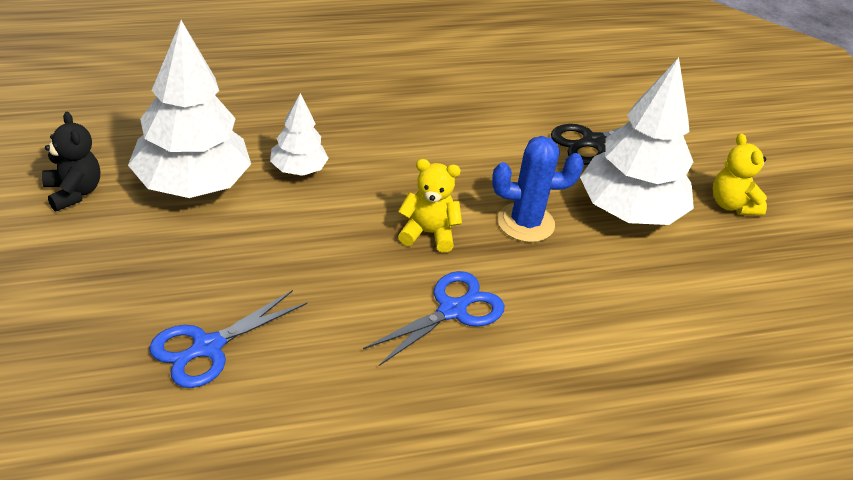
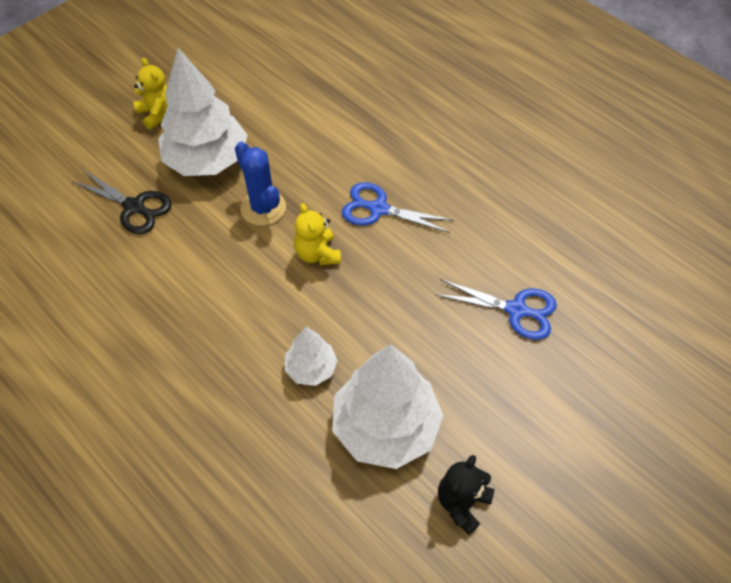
camera: 115 degrees left, 15 degrees up
(732, 205) = (157, 114): yellow teddy bear -> yellow teddy bear turned 75 degrees counterclockwise

